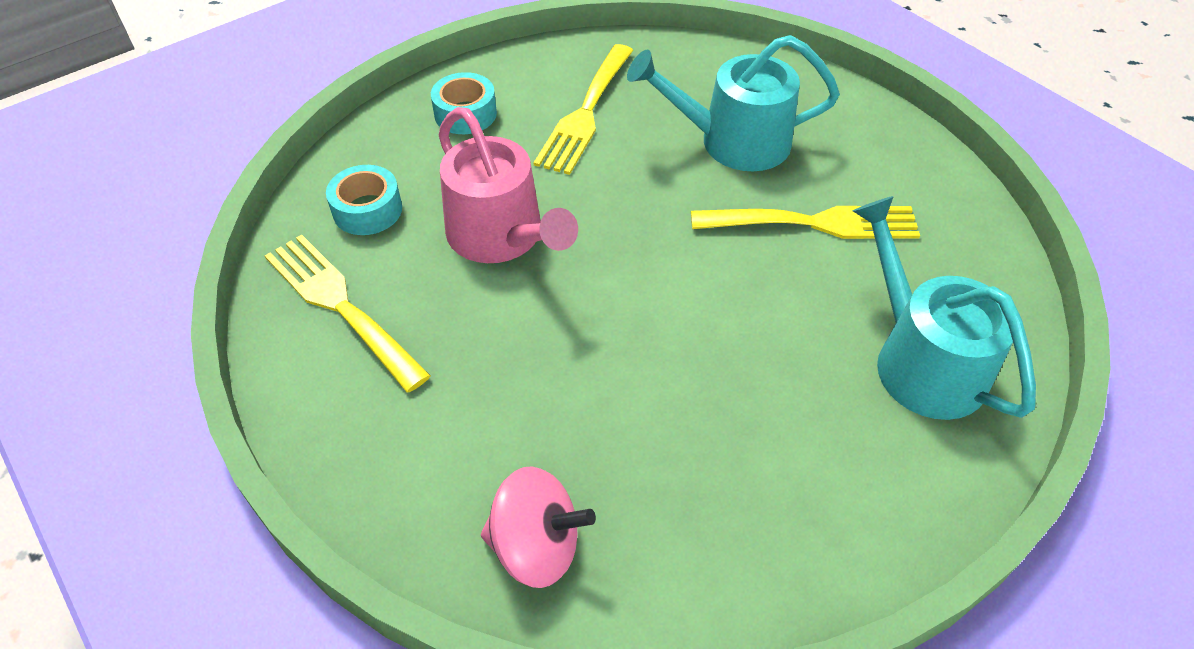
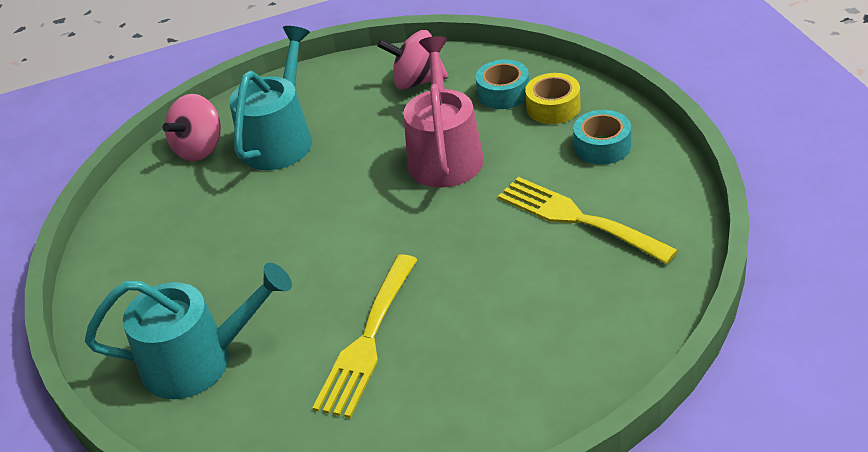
camera: 115 degrees right, 10 degrees down
(340, 305) = (417, 81): yellow fork -> pink spinning top
(396, 161) = (553, 107): none -> yellow tape
(501, 236) = (445, 155): pink watering can -> pink watering can turned 105 degrees clockwise
(733, 141) = (497, 312): turquoise watering can -> turquoise watering can (280, 139)

